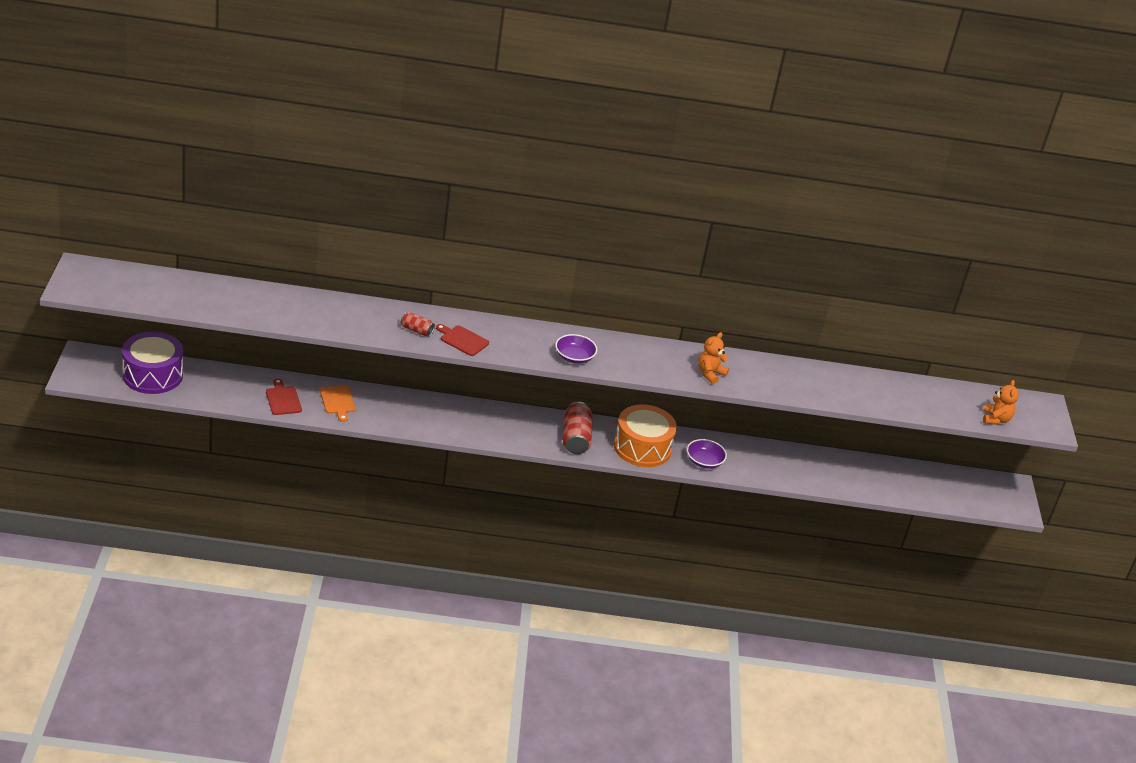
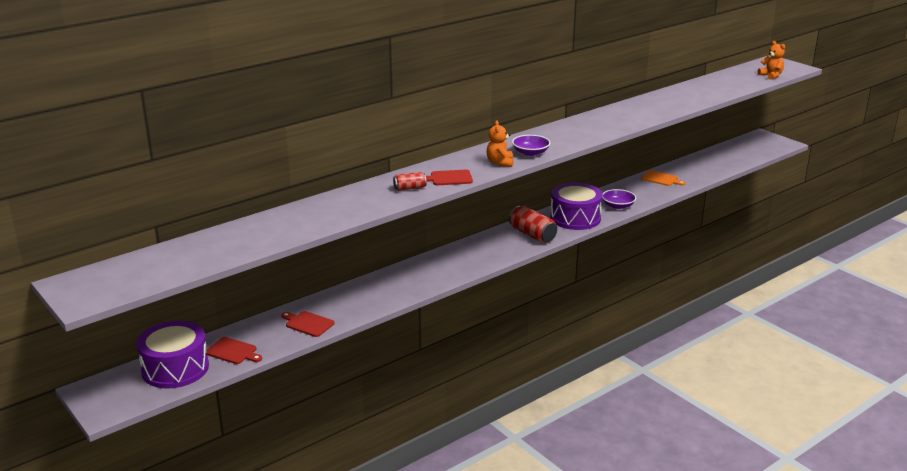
camera: 35 degrees left, 10 degrees down
(204, 387) = (233, 351): none -> red cutting board
(338, 401) = (350, 302): orange cutting board -> orange cutting board (661, 179)
(642, 447) = (575, 218): orange drum -> purple drum
(710, 374) = (614, 123): orange teddy bear -> orange teddy bear (500, 163)

